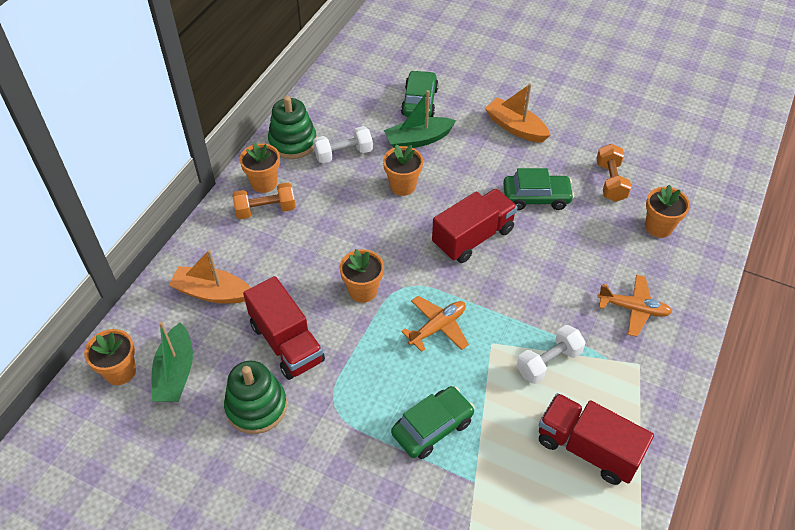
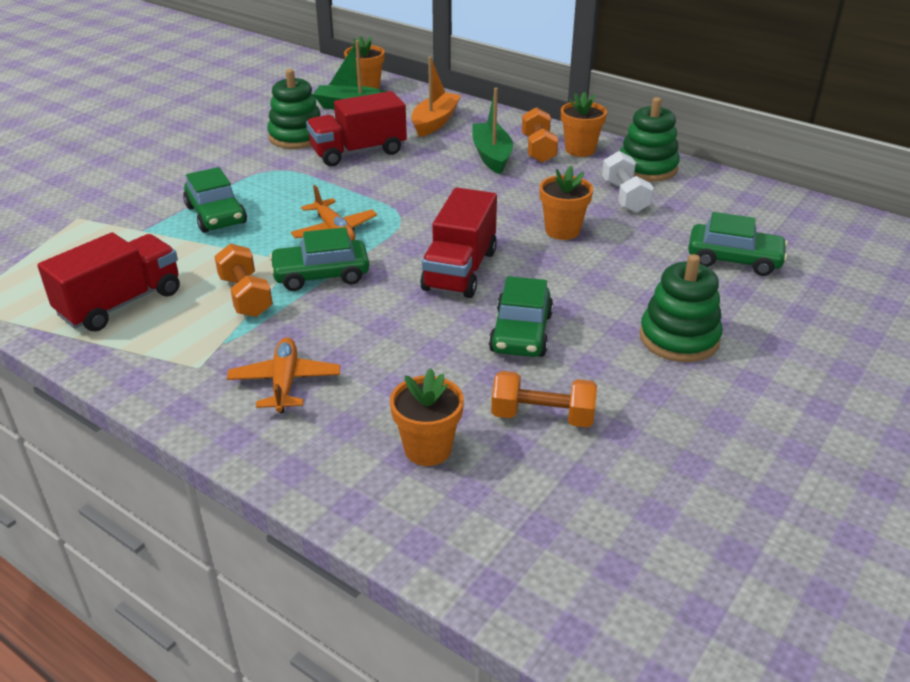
camera: 100 degrees right, 15 degrees down
(363, 291) = (405, 193): orange flower pot -> none
(418, 140) = (650, 250): green boat -> green boat (491, 156)
(473, 237) = (460, 270): red truck -> red truck turned 45 degrees clockwise
(504, 320) = (321, 275): none -> green car
(515, 127) = (679, 338): orange boat -> green stacking toy
(548, 362) = (246, 296): white dumbbell -> orange dumbbell
(633, 309) = (285, 382): orange plane -> orange plane turned 150 degrees clockwise

